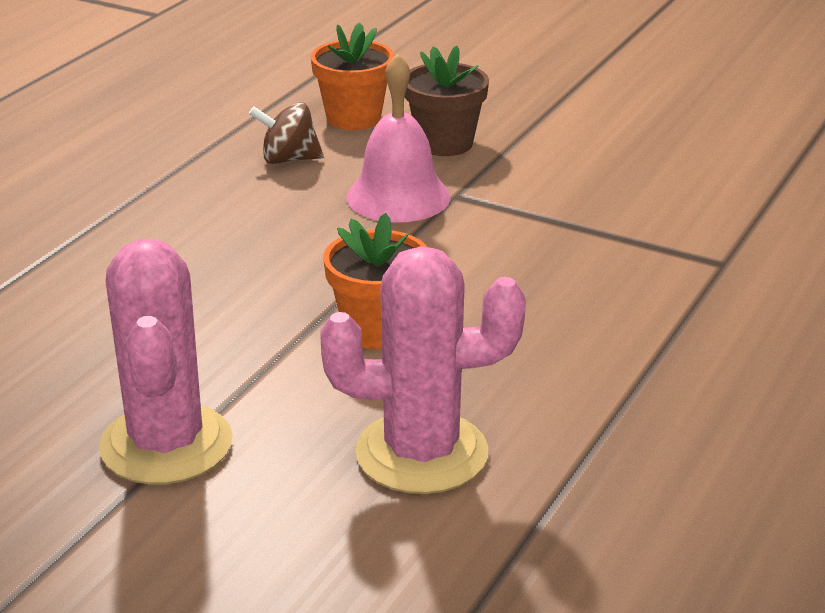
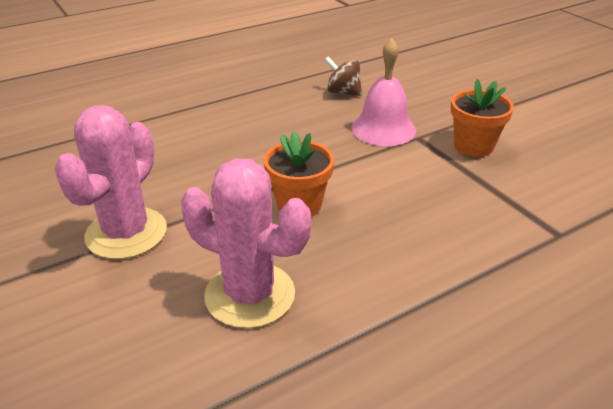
camera: 30 degrees right, 5 degrees up
(353, 118) = (399, 78): orange flower pot -> orange flower pot (473, 146)
(444, 143) = (438, 105): brown flower pot -> none

